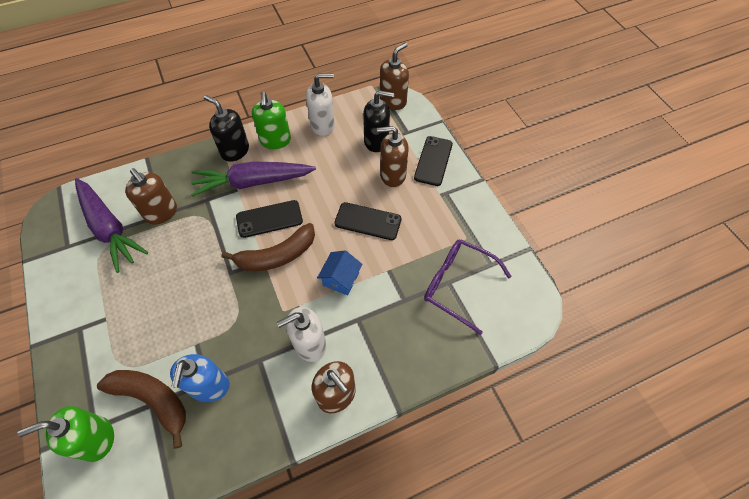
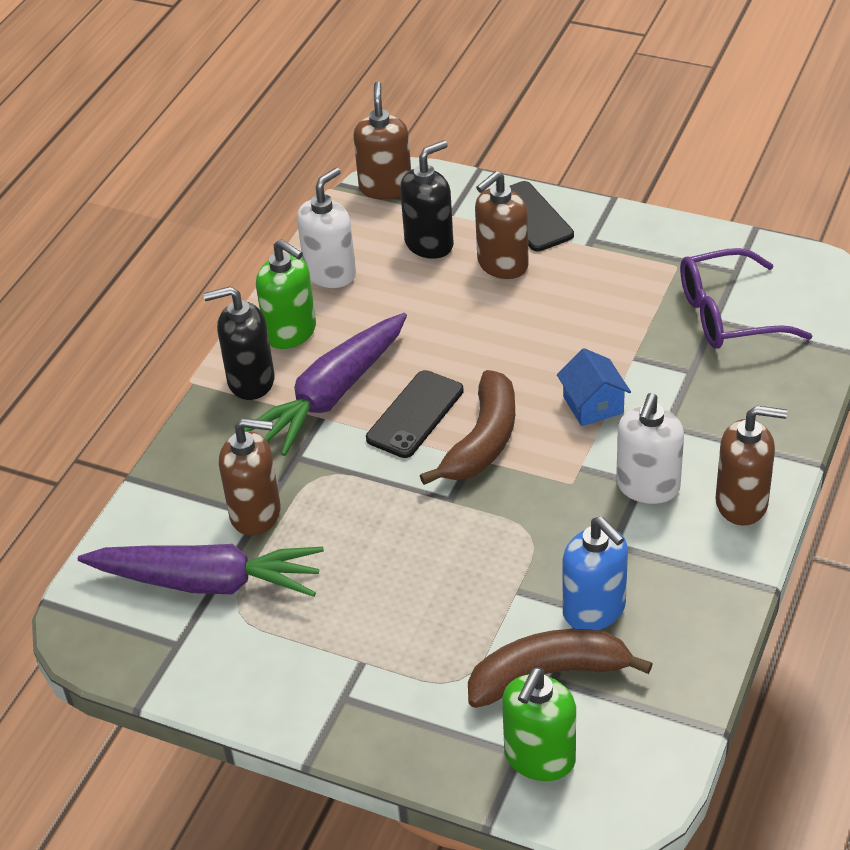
camera: 40 degrees left, 15 degrees down
(368, 221) = (542, 330): black phone -> none

